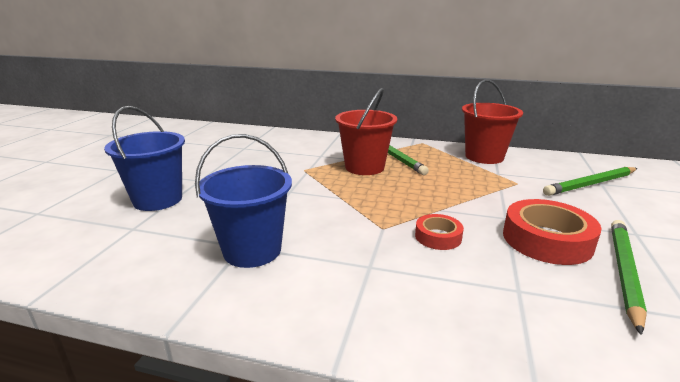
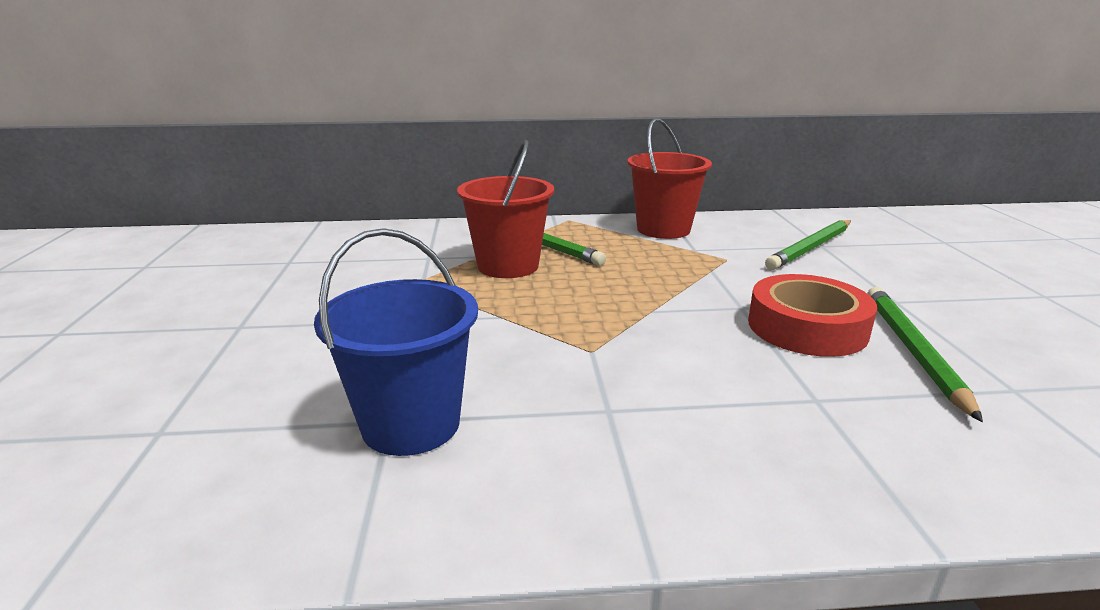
camera: 20 degrees left, 0 degrees up
(157, 200) = (178, 373): blue bucket -> none
(438, 237) = (674, 349): red tape -> none

